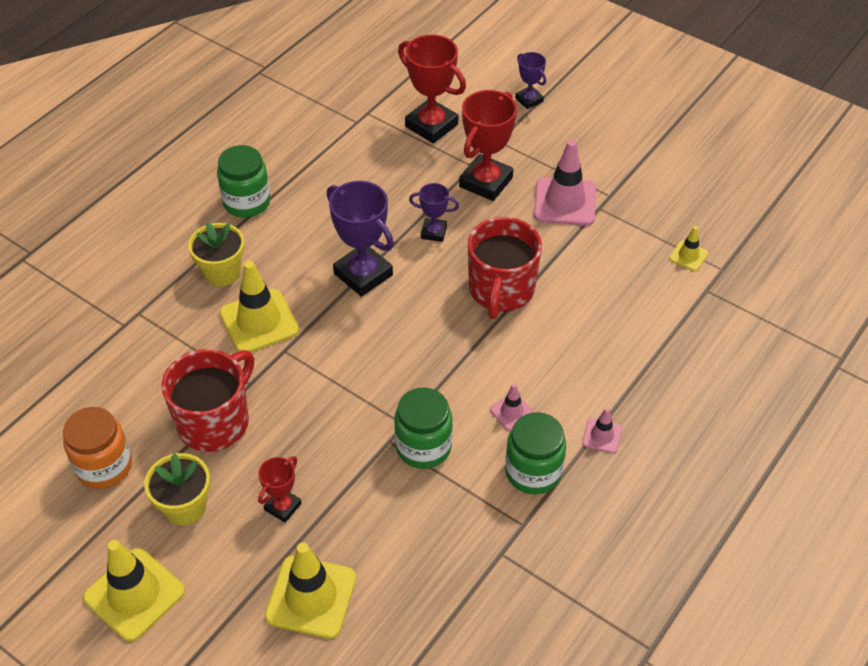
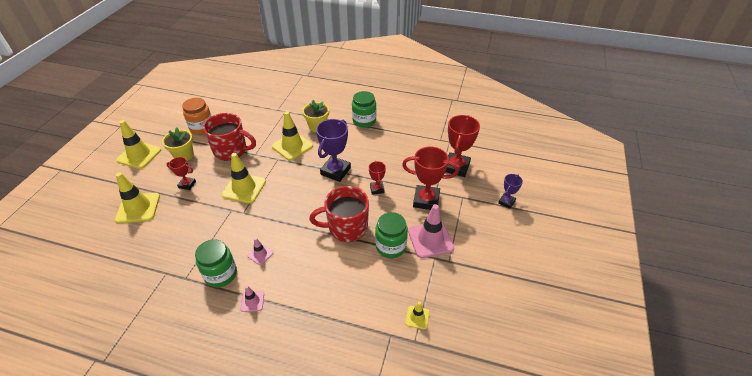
camera: 70 degrees right, 5 degrees down
(340, 414) = (244, 188): none -> yellow traffic cone
(423, 447) = (230, 224): green jar -> green jar (390, 246)
(434, 232) = (377, 189): purple trophy -> red trophy

